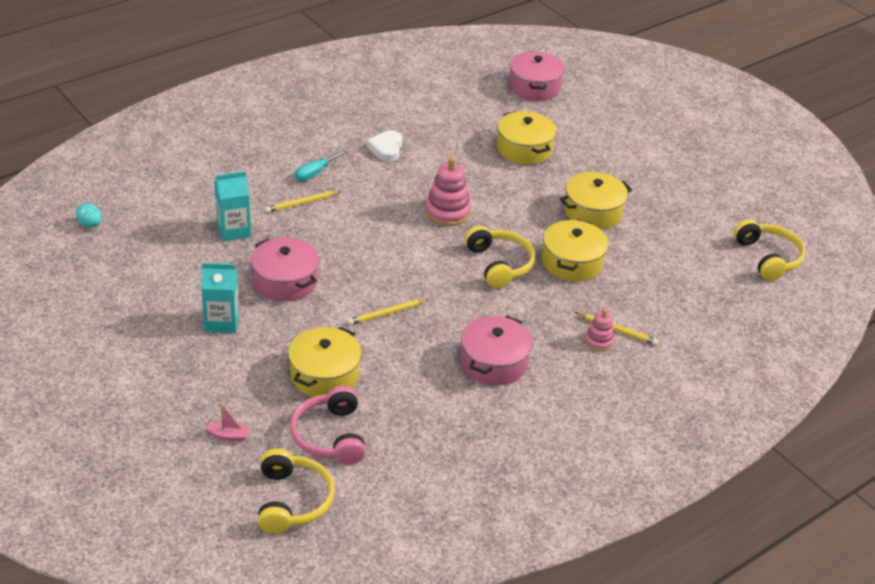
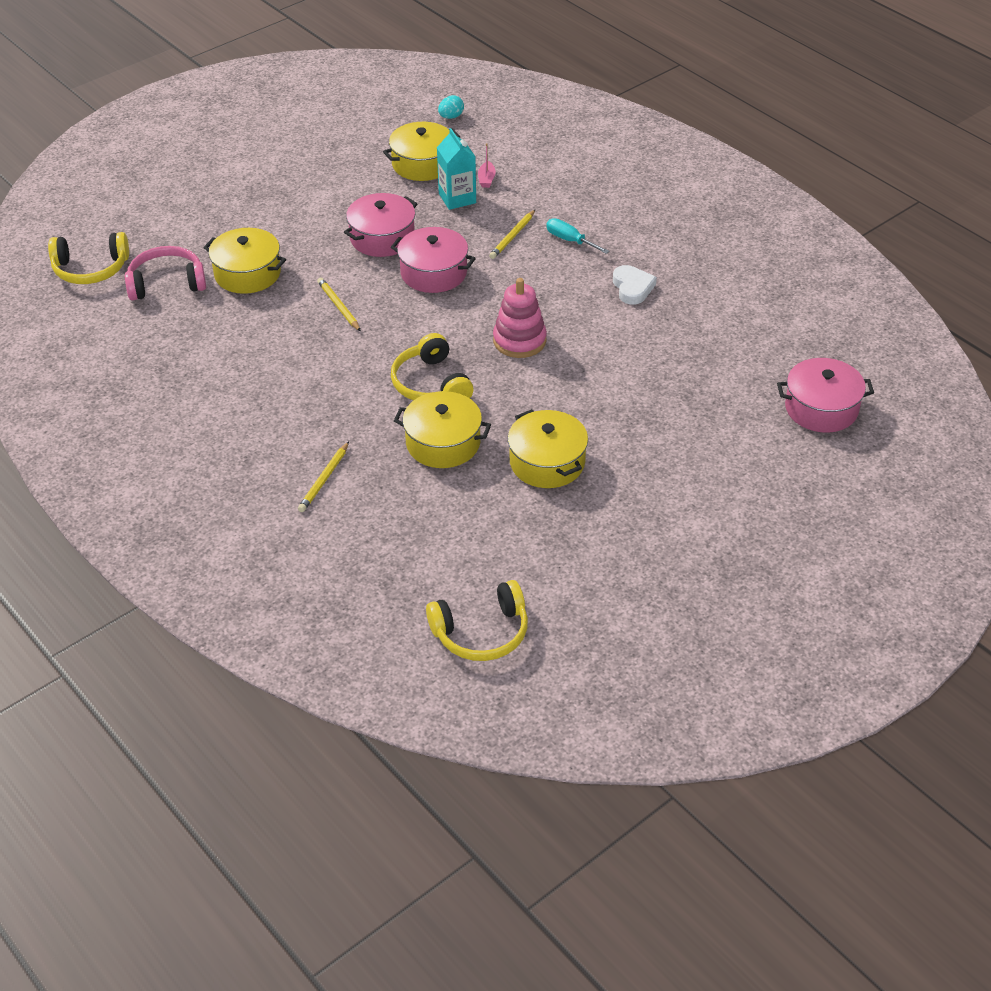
camera: 90 degrees right, 5 degrees up
(222, 322) = (318, 207): turquoise carton -> none
(228, 436) = (169, 227): pink boat -> pink boat (486, 179)
(302, 203) = (512, 236): yellow pencil -> yellow pencil turned 120 degrees counterclockwise
(386, 148) = (632, 288): white heart -> white heart turned 75 degrees clockwise
(494, 362) = (267, 383): pink pot -> pink pot (433, 273)
(500, 264) = (430, 384): yellow headphones -> yellow headphones turned 90 degrees clockwise
(524, 149) = (667, 400): yellow pot -> yellow pot (422, 164)
(599, 341) = (304, 463): pink stacking toy -> none

